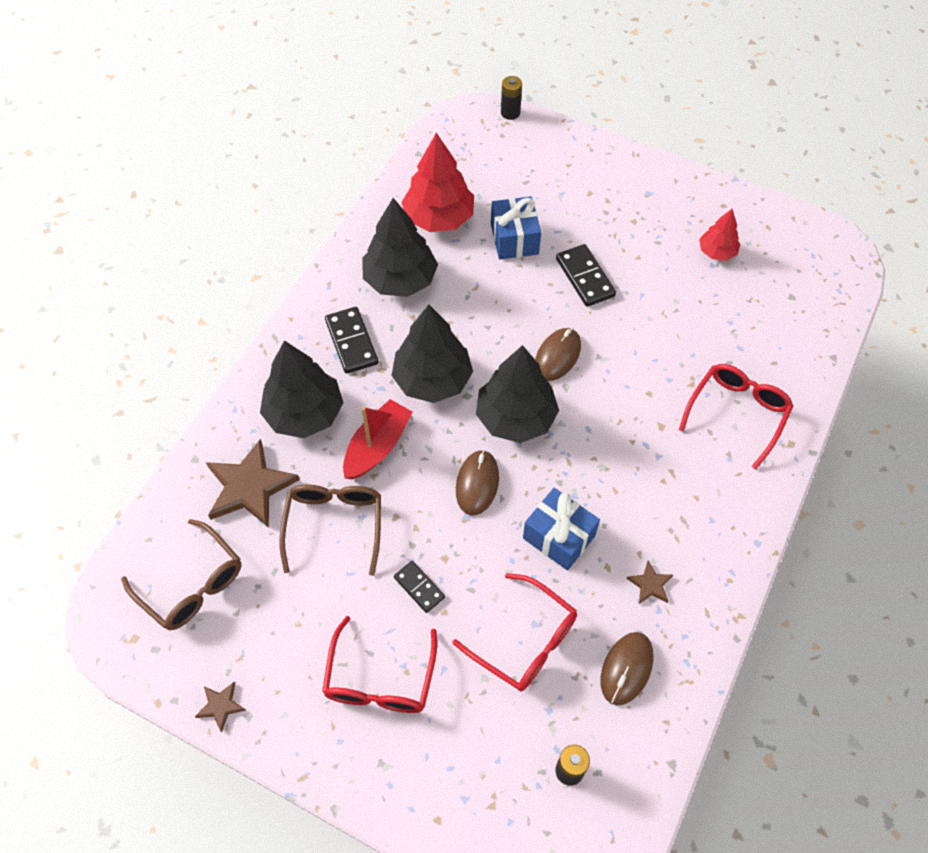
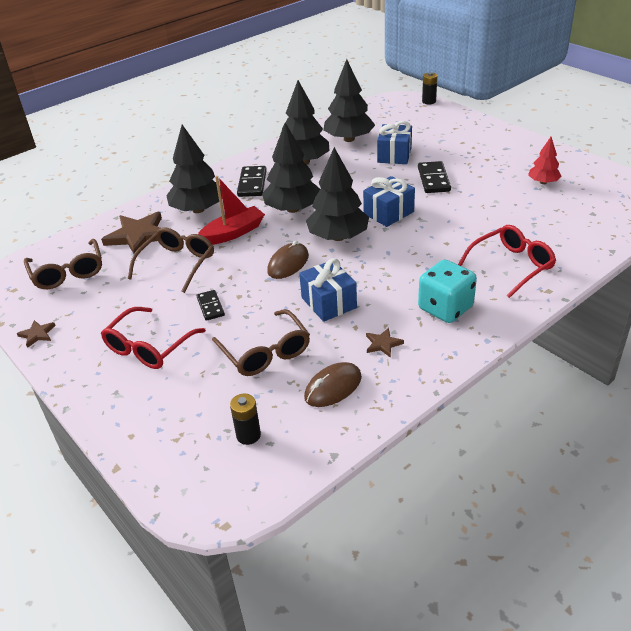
camera: 25 degrees right, 20 degrees down
(439, 218) = (349, 139): red tree -> black tree
(525, 641) = (265, 352): red glasses -> brown glasses
(557, 356) = (388, 213): brown mouse -> blue gift
(693, 506) = (445, 308): none -> turquoise dice

